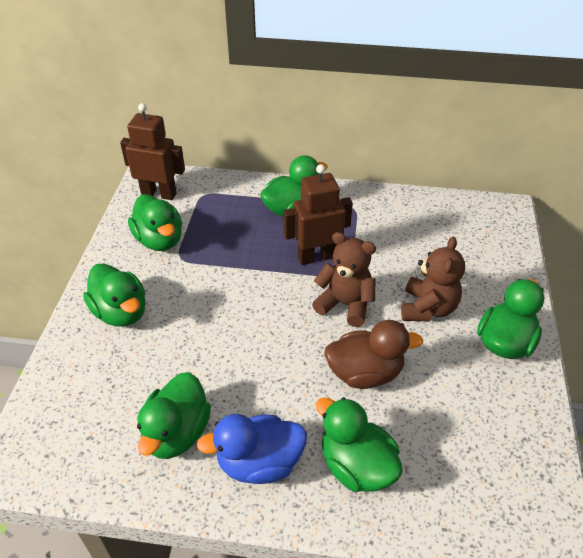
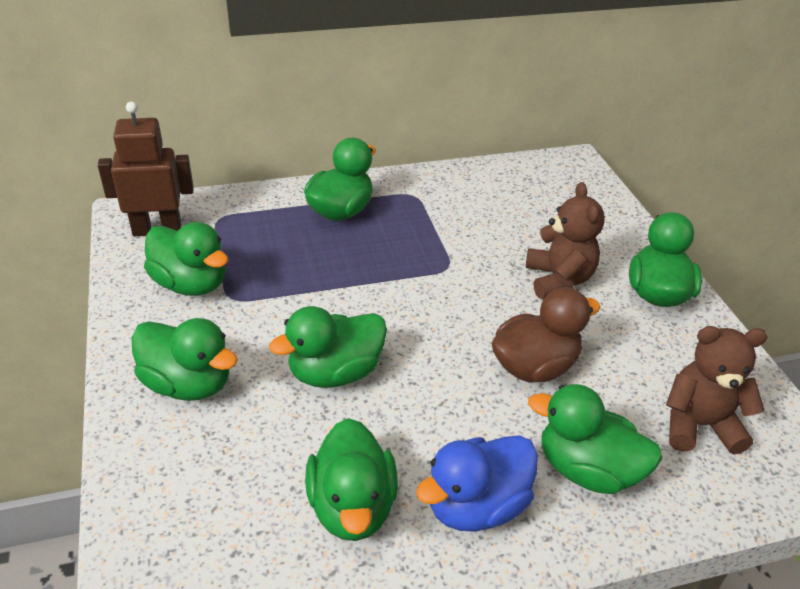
camera: 25 degrees left, 5 degrees down
(218, 333) = (335, 372): none -> green duck
(316, 257) = (402, 256): brown robot -> none
(345, 304) = (467, 299): brown teddy bear -> brown teddy bear (698, 425)

